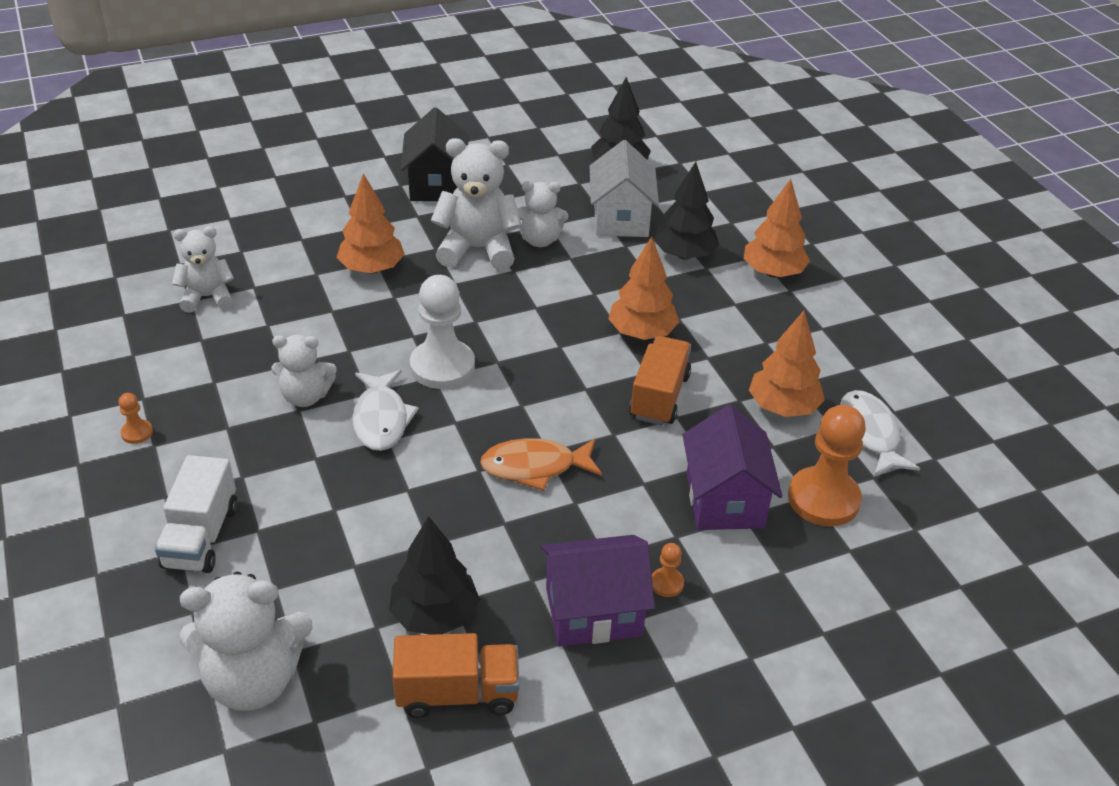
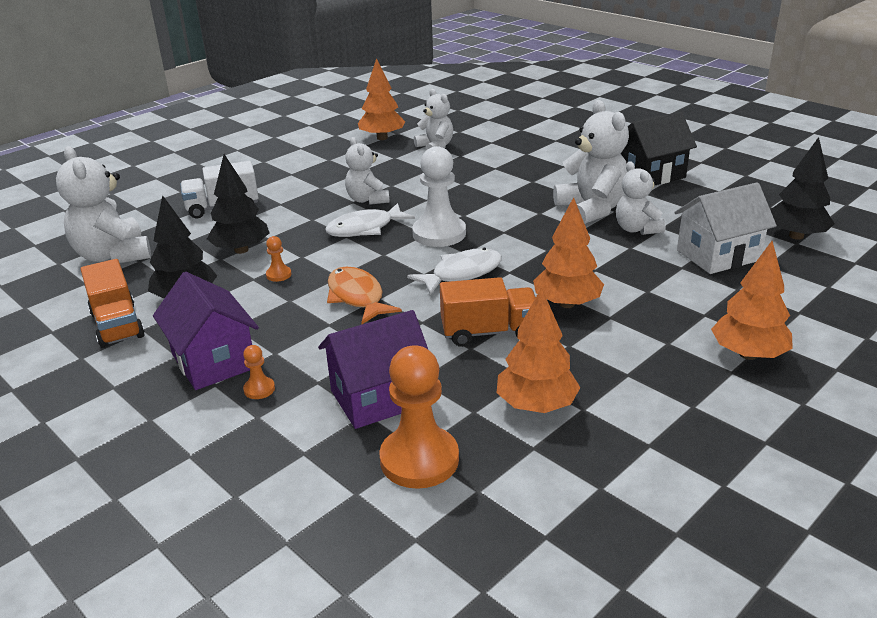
camera: 70 degrees right, 10 degrees down
(137, 433) = (298, 166): orange pawn -> orange pawn (278, 275)
(372, 269) = (521, 182): orange tree -> orange tree (382, 138)
(684, 255) = (708, 298): black tree -> black tree (241, 250)
(869, 434) = (545, 474): white fish -> white fish (462, 273)

